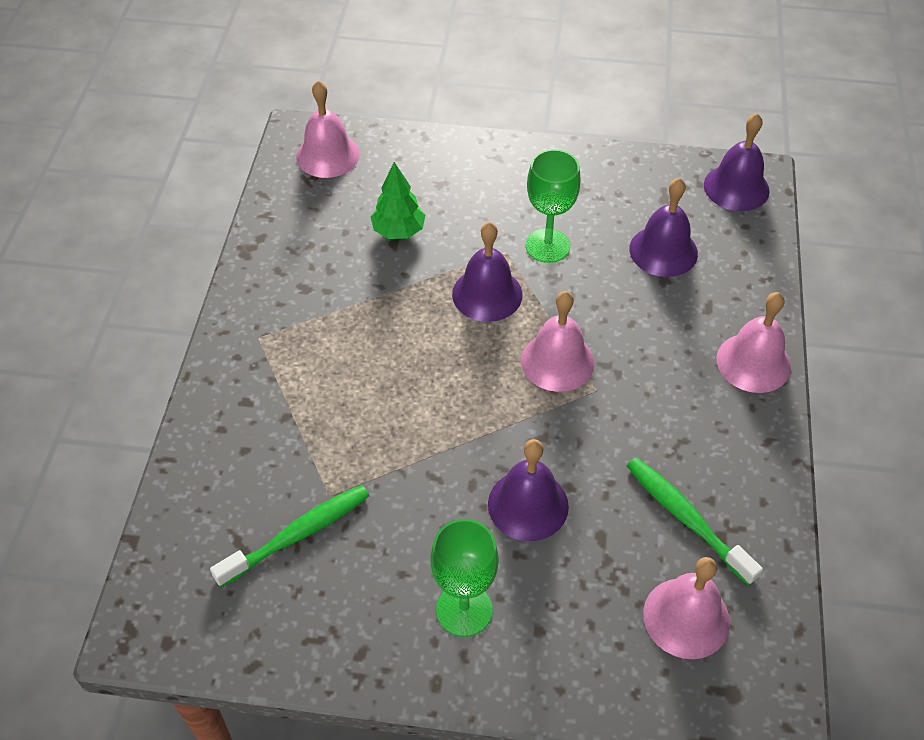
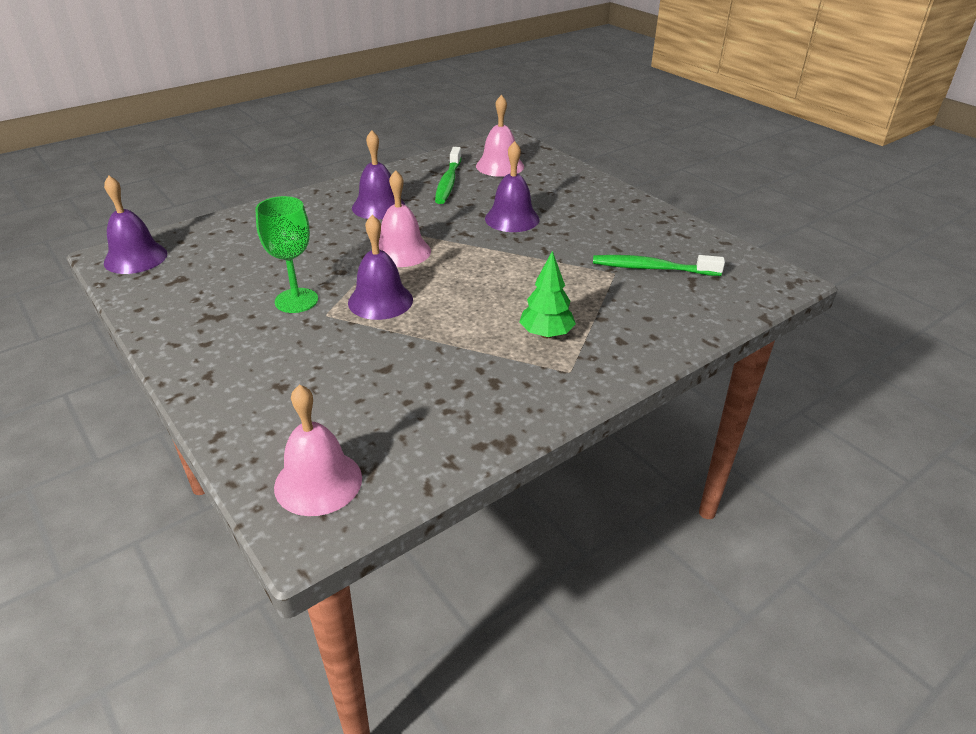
camera: 135 degrees left, 15 degrees down
(398, 231) = (369, 374): green tree -> green tree (546, 334)
(464, 609) = (594, 209): green goblet -> none
(663, 251) = (245, 258): purple bell -> purple bell (378, 207)
(753, 362) = (313, 200): pink bell -> none

